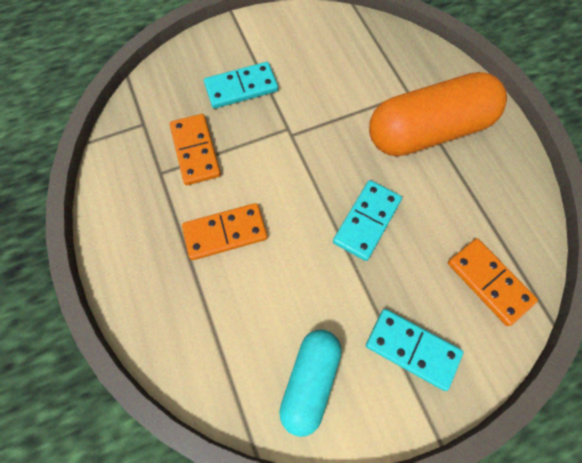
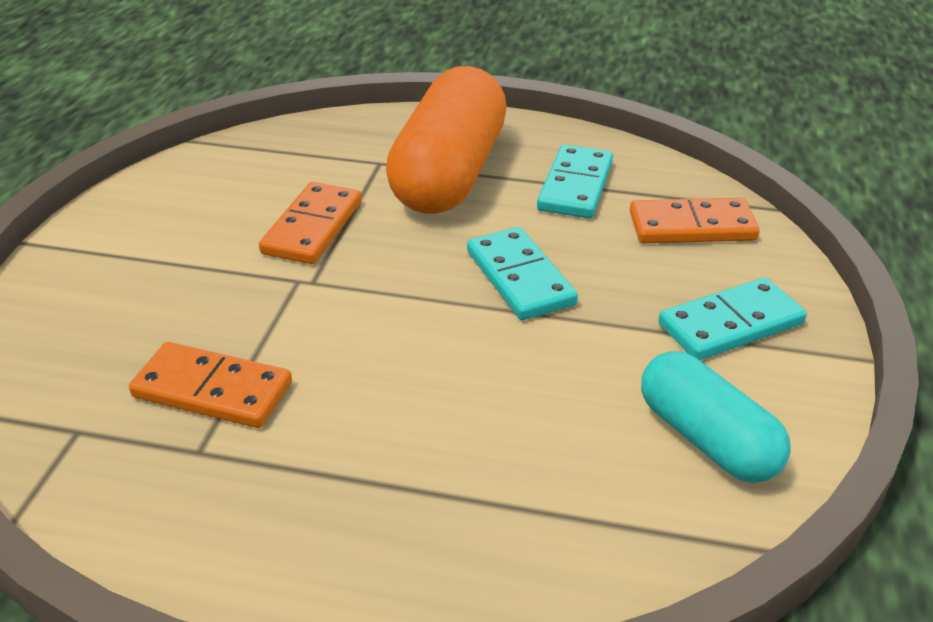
camera: 55 degrees left, 30 degrees down
(225, 233) = (393, 421): orange domino -> orange domino (313, 227)
(241, 88) = (170, 292): turquoise domino -> turquoise domino (575, 186)

